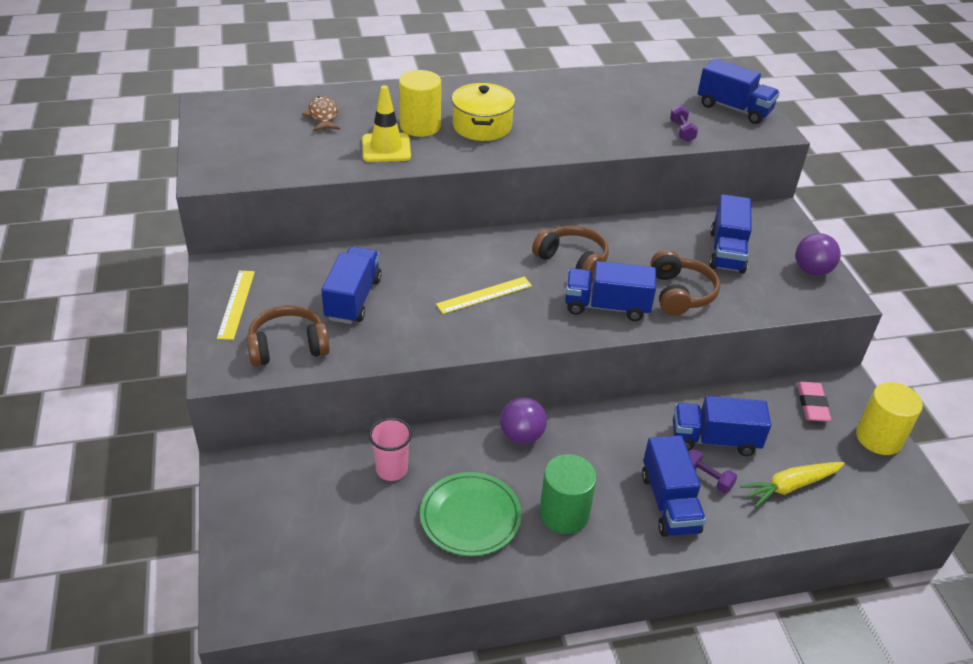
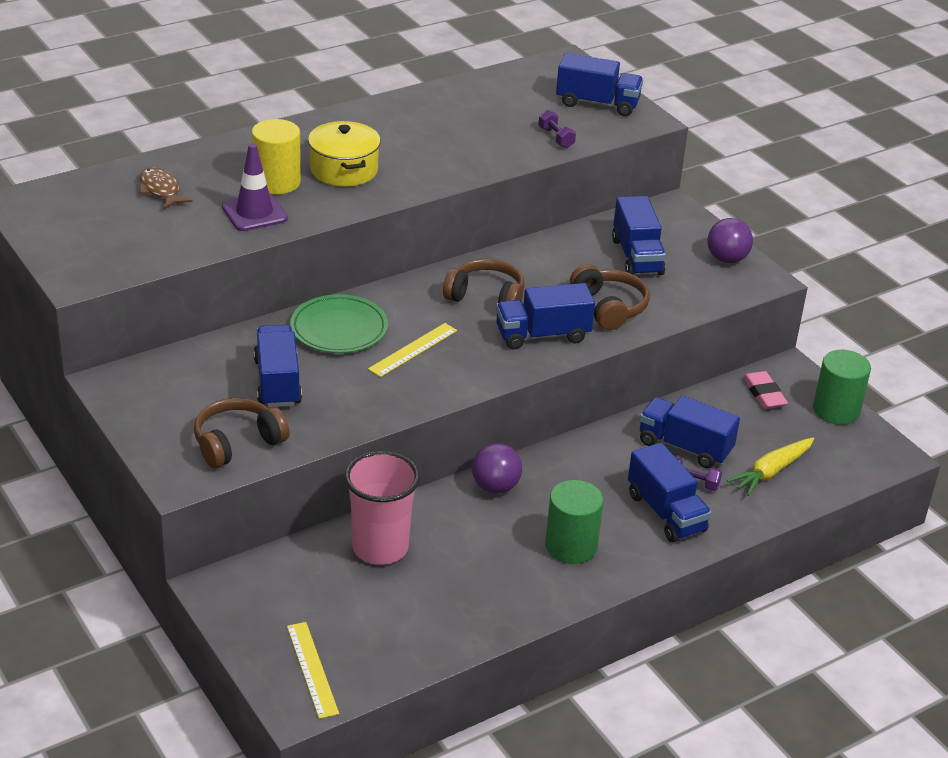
camera: 20 degrees left, 5 degrees down
(236, 304) = (153, 414): yellow ruler -> yellow ruler (312, 669)
(386, 148) = (254, 213): yellow traffic cone -> purple traffic cone
(392, 469) = (380, 548): pink cup -> pink cup, size x1.62
(470, 517) = (482, 571): green plate -> green plate (339, 329)
(714, 440) = (685, 447): blue truck -> blue truck turned 45 degrees clockwise
(879, 438) = (836, 410): yellow cylinder -> green cylinder

